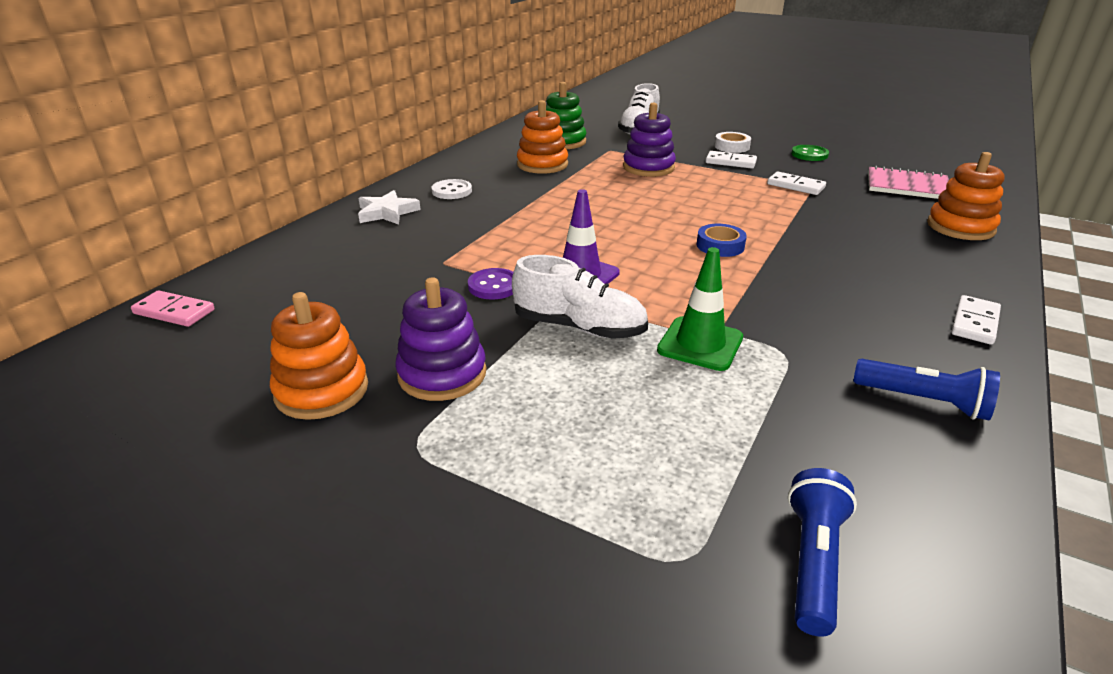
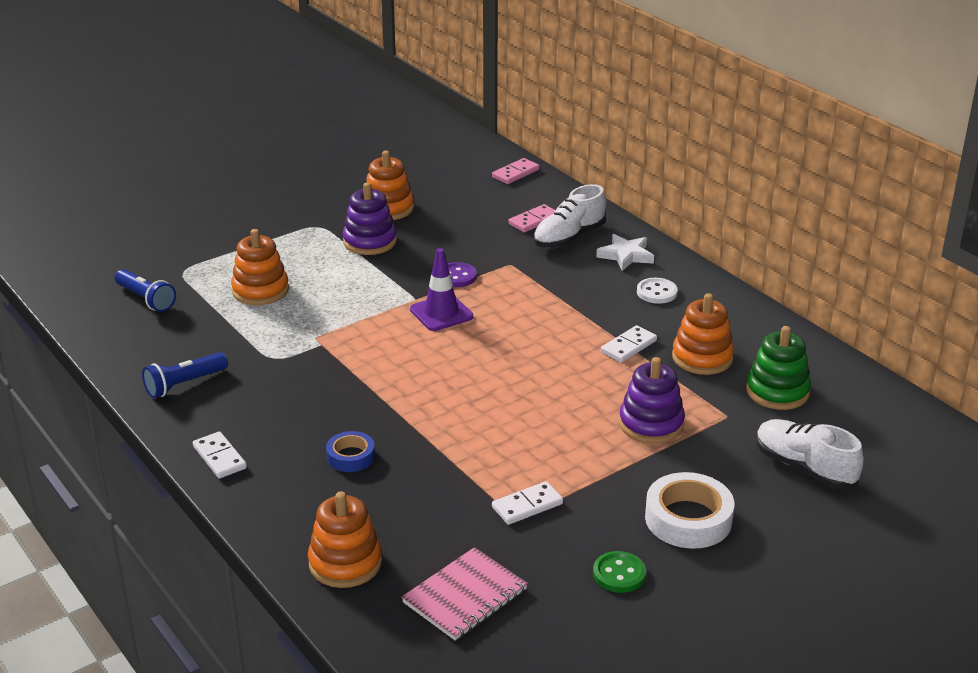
camera: 115 degrees right, 0 degrees up
(324, 271) = (534, 221): none -> pink domino
(579, 327) = (374, 294): white shoe -> white shoe (569, 238)
(656, 428) = (260, 290): none -> orange stacking toy
(700, 344) = (314, 331): green traffic cone -> none
(720, 246) = (434, 394): blue tape -> blue tape (351, 456)
(730, 162) = (632, 492): white domino -> white domino (629, 346)
(732, 147) = (688, 519): white tape -> white tape, size x1.70

